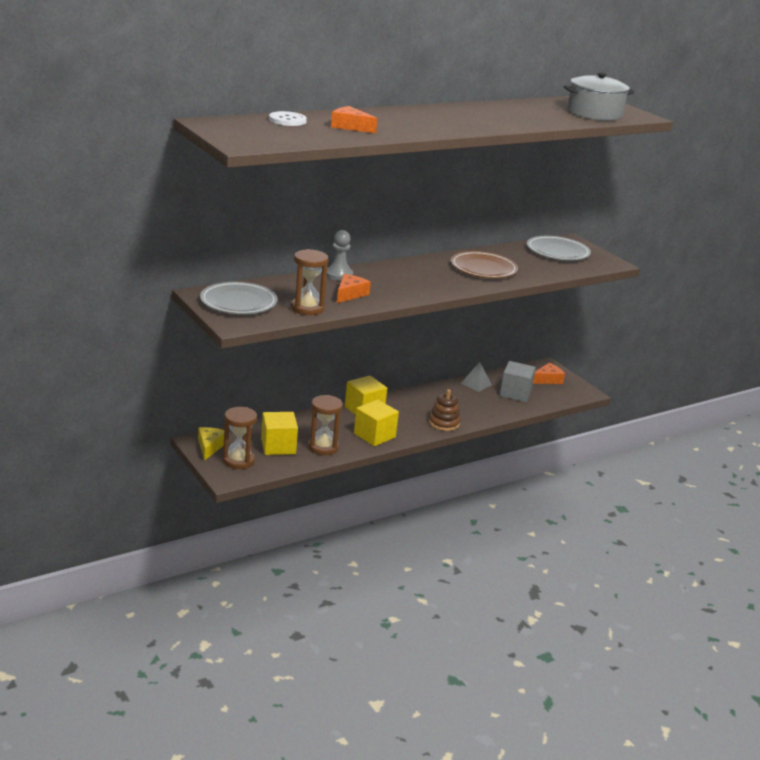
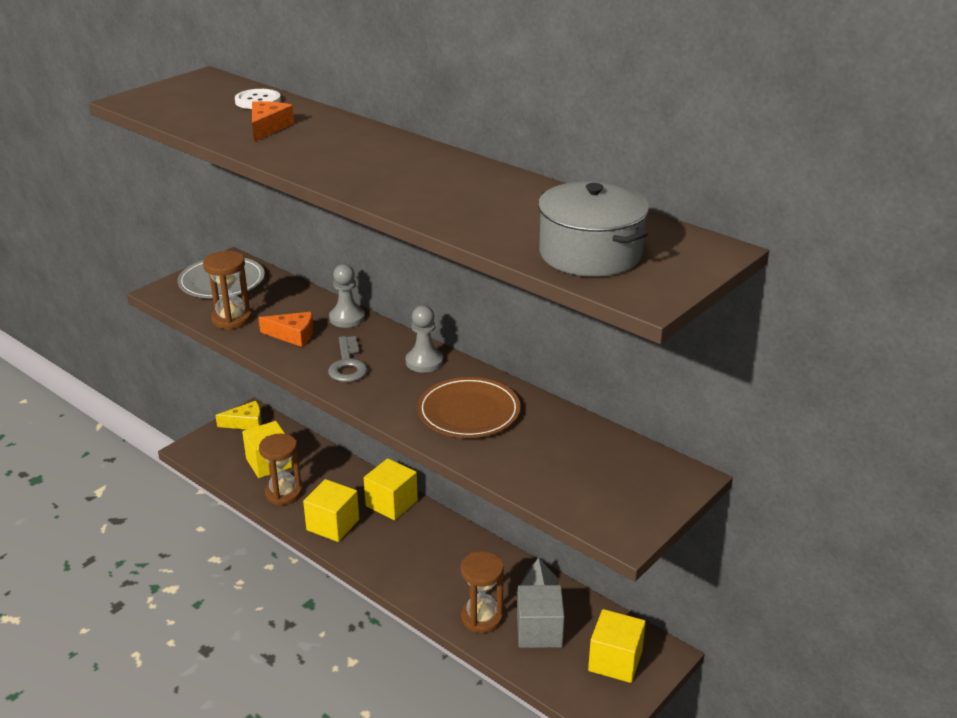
camera: 75 degrees right, 5 degrees up
(238, 460) = (226, 446): brown hourglass -> brown hourglass (482, 618)
(405, 286) = (348, 365): none -> grey key
(417, 267) = (424, 362): none -> grey pawn
(444, 423) = (400, 576): brown stacking toy -> none
(547, 379) = (615, 661): orange cheese -> yellow cube
(557, 252) = (614, 469): grey plate -> none

